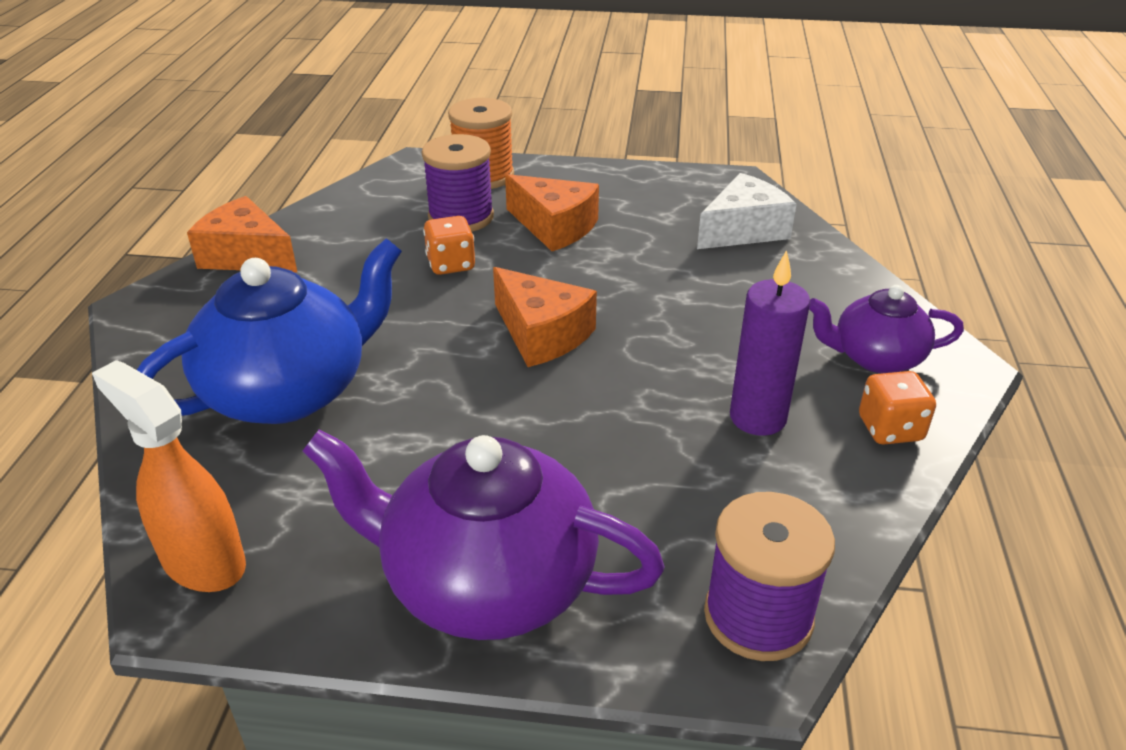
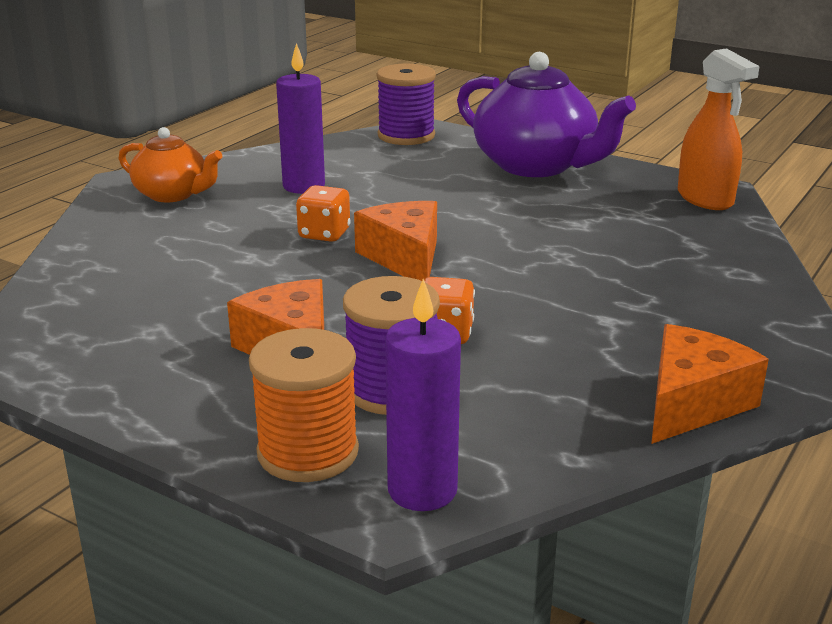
camera: 155 degrees left, 10 degrees down
(246, 256) = (692, 403): orange cheese -> orange cheese turned 105 degrees counterclockwise
(289, 391) = (644, 265): blue teapot -> none
(406, 174) = (422, 490): none -> purple candle
(743, 230) = (101, 297): white cheese -> none
(875, 357) = (172, 194): purple teapot -> orange teapot
(890, 429) = (231, 168): orange dice -> orange dice (324, 234)

